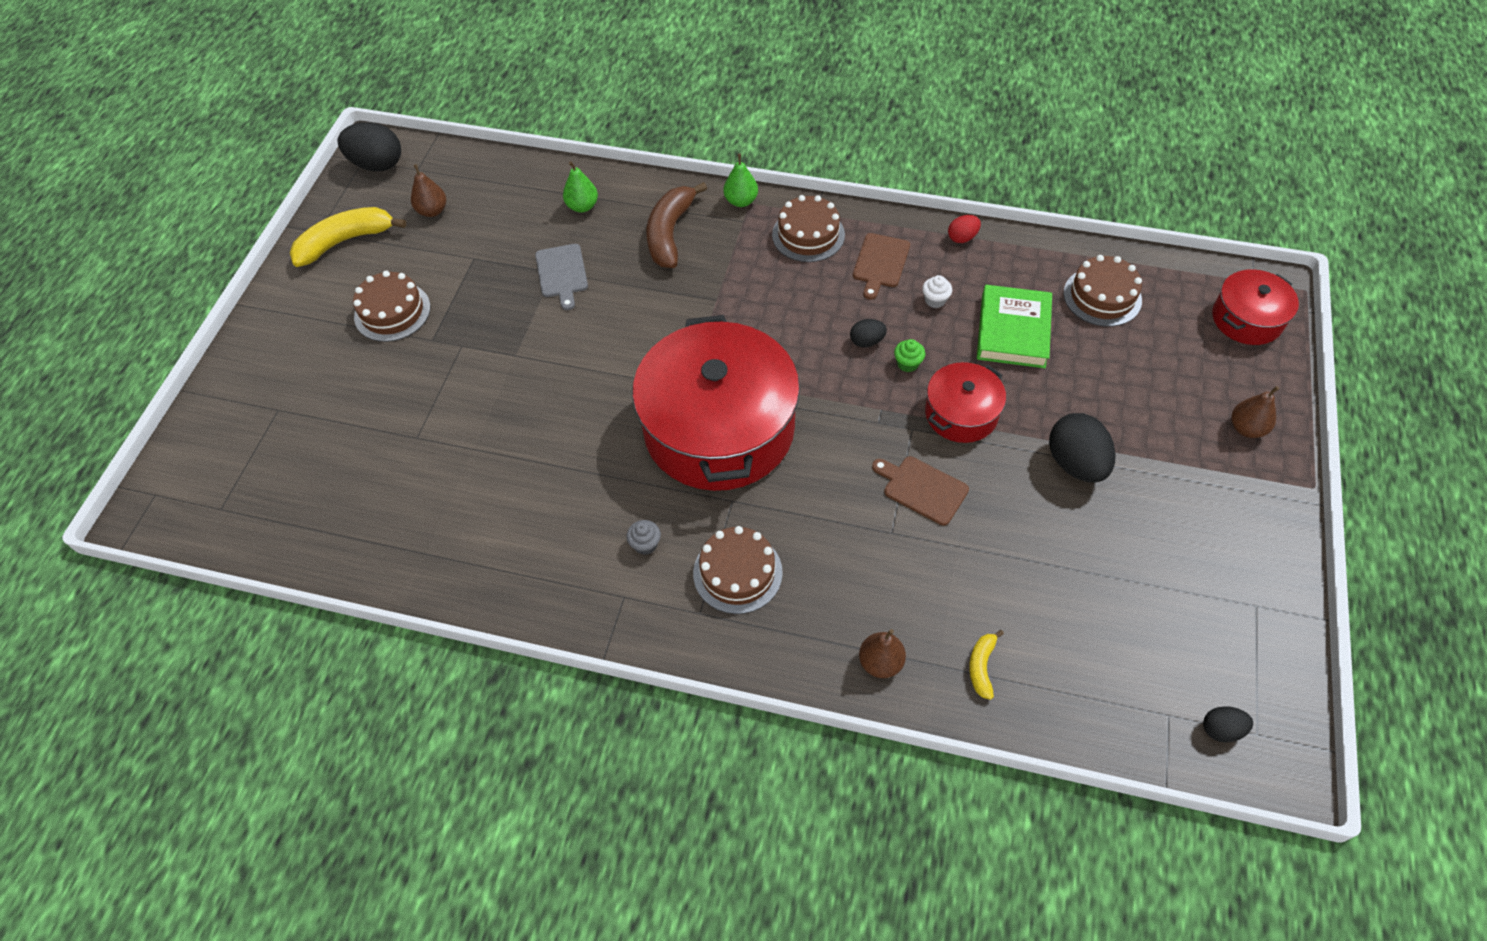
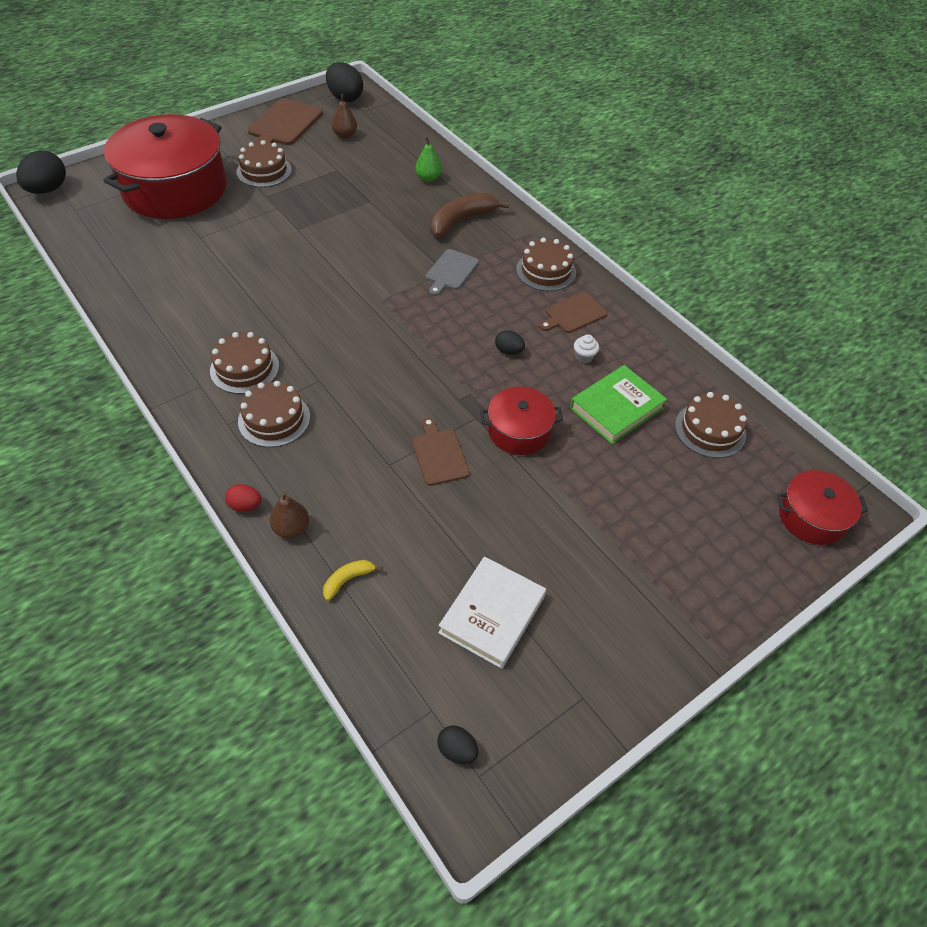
camera: 35 degrees right, 5 degrees down
(345, 241) = (283, 125): yellow banana -> brown cutting board
(562, 273) = (374, 205): grey cutting board -> grey cutting board (451, 271)
(645, 544) = (244, 368): grey cupcake -> brown cake
(719, 428) = (360, 338): red pot -> red pot (175, 189)
(741, 201) = (526, 228): green pear -> none
(907, 364) = (519, 380): green cupcake -> none
(962, 238) = (649, 333): red egg -> red egg (245, 505)
(1075, 463) = (561, 513): black egg -> black egg (48, 190)
(1122, 596) = (492, 614): none -> white book
(1246, 428) = (721, 584): brown pear -> none

